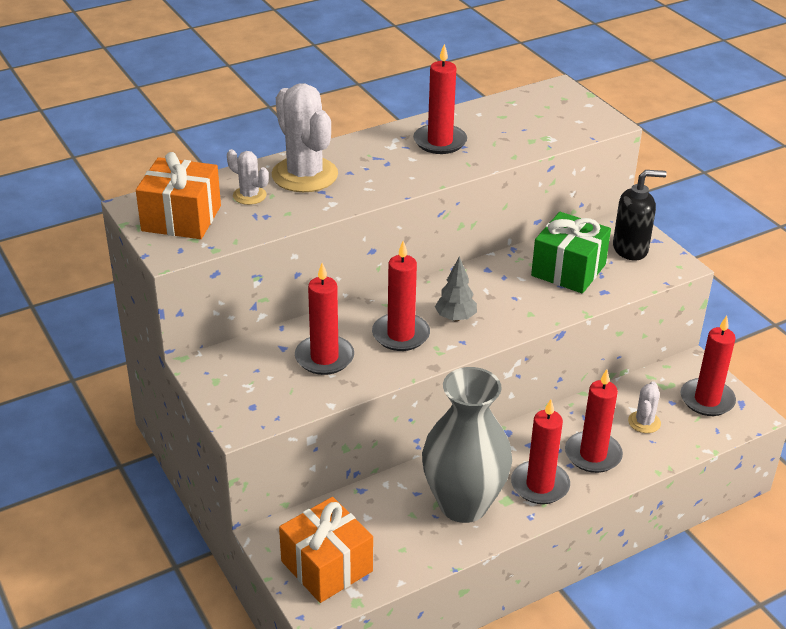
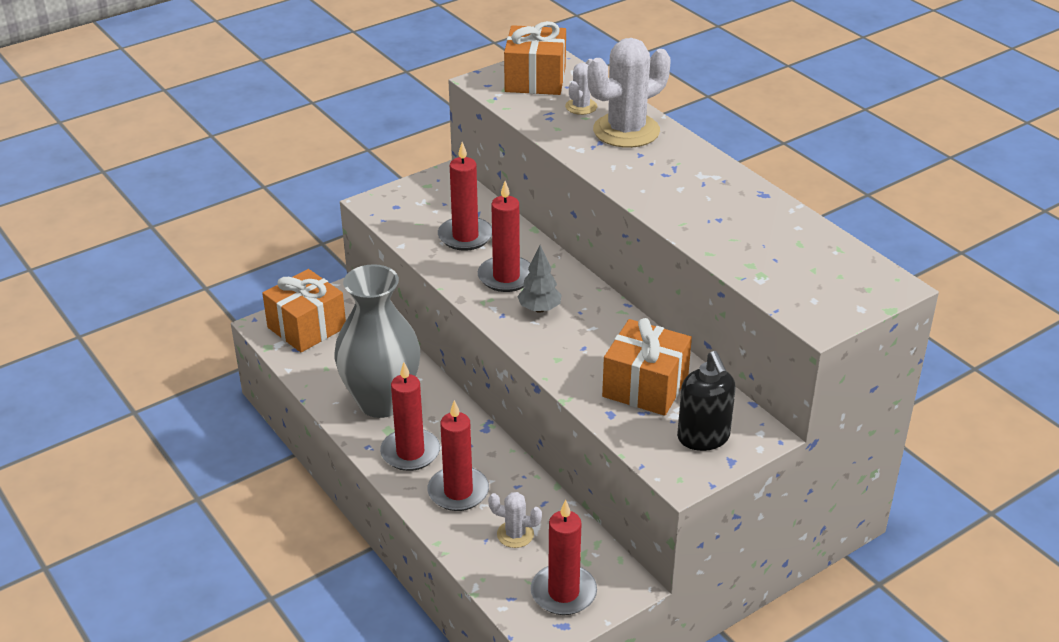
camera: 85 degrees right, 0 degrees up
(440, 142) = (722, 203): red candle -> none
(568, 270) = (645, 386): green gift -> orange gift

